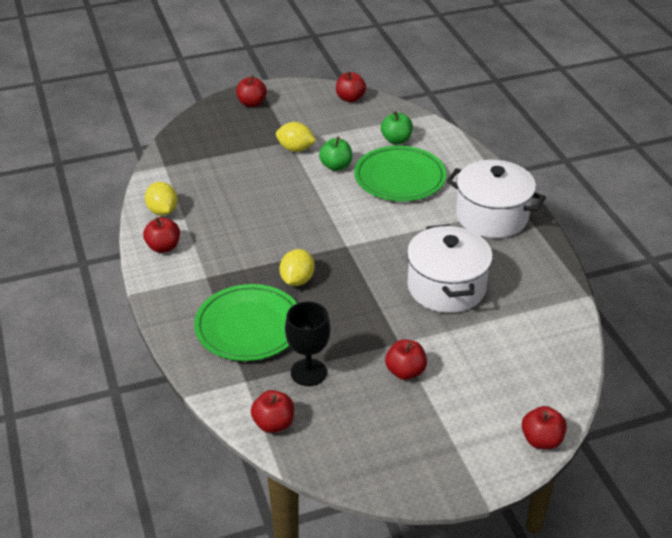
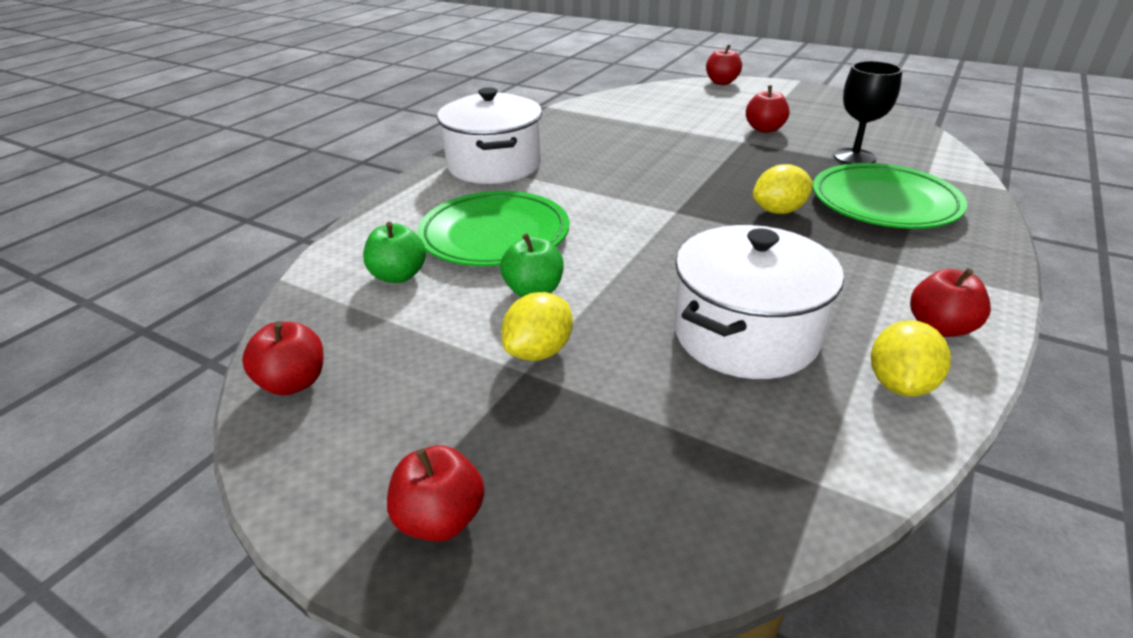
camera: 130 degrees left, 5 degrees down
(273, 424) = (924, 147): red apple -> none
(295, 149) = (539, 351): yellow lemon -> yellow lemon turned 60 degrees clockwise
(446, 287) = (640, 148): white pot -> white pot (745, 335)

